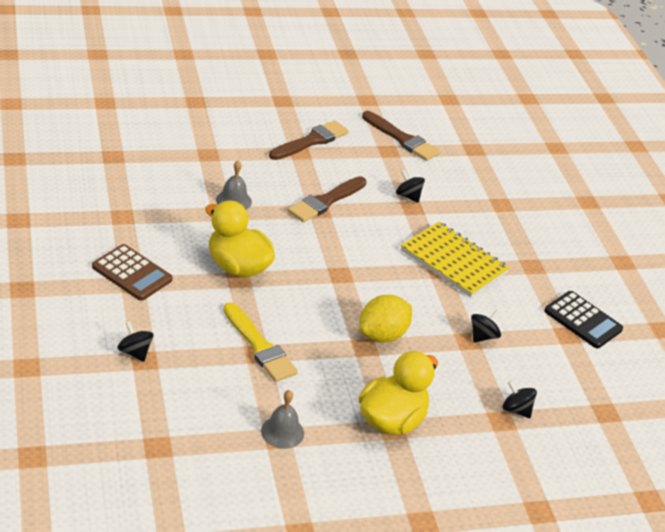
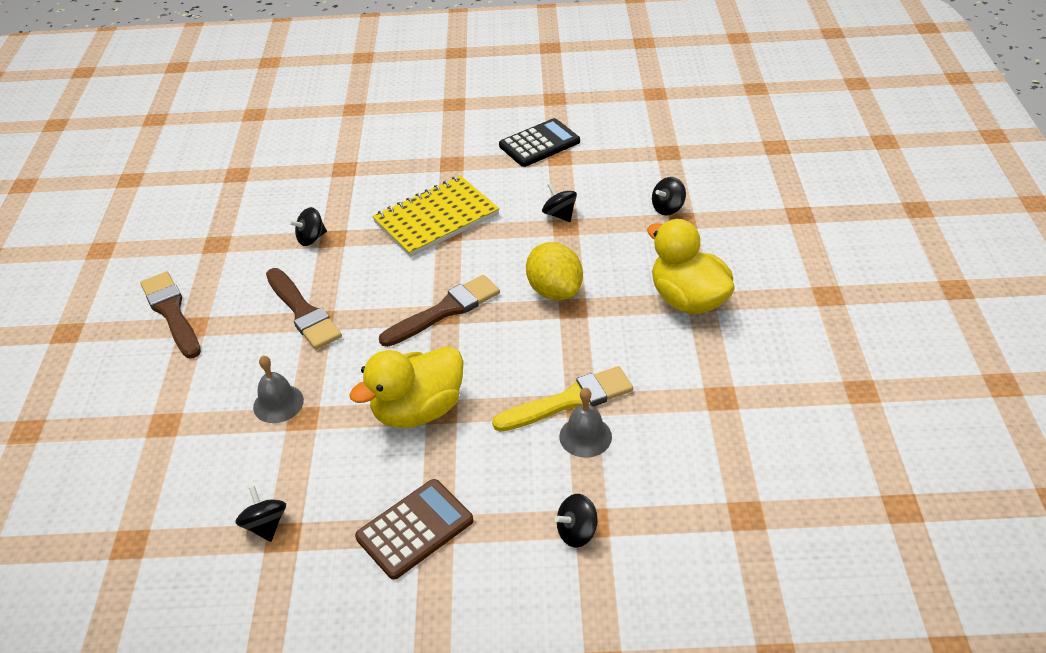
camera: 70 degrees left, 5 degrees up
(130, 208) = (265, 525): none -> black spinning top
(282, 432) = (712, 392): grey bell -> grey bell (585, 436)
(401, 139) = (196, 229): brown brush -> brown brush (444, 311)

